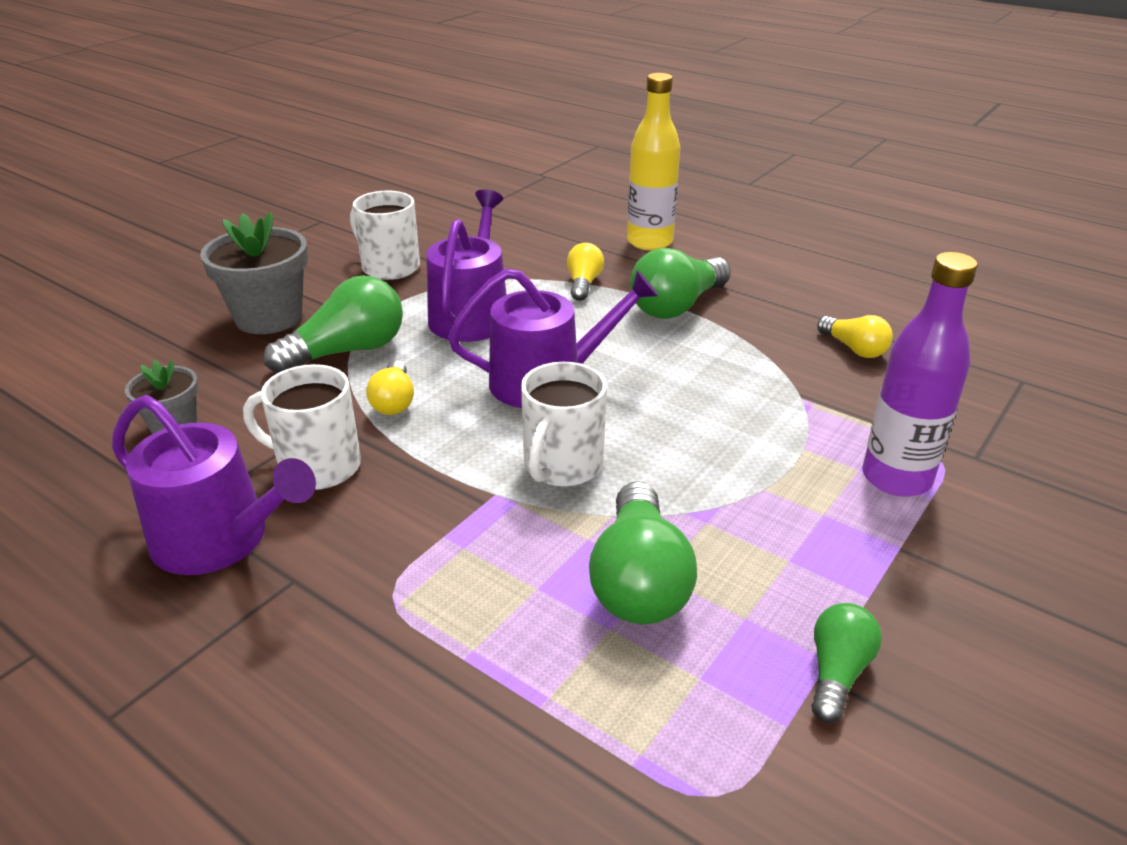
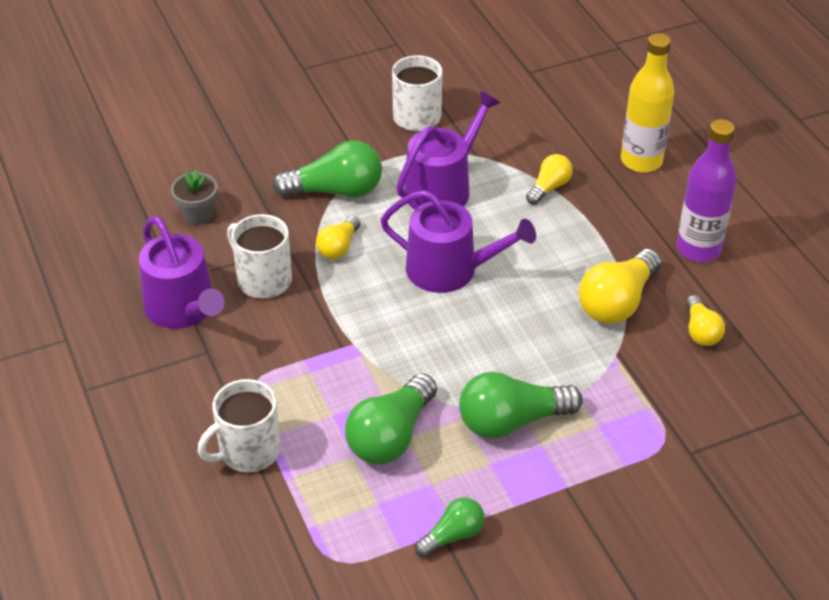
camera: 30 degrees right, 10 degrees up
(269, 317) = (302, 138): grey flower pot -> none
(562, 465) = (408, 341): white mug -> white mug (248, 451)
(677, 306) = (602, 237): green light bulb -> green light bulb (511, 421)
(750, 352) = (617, 302): none -> yellow light bulb
(896, 478) = (616, 443): purple bottle -> purple bottle (698, 249)

